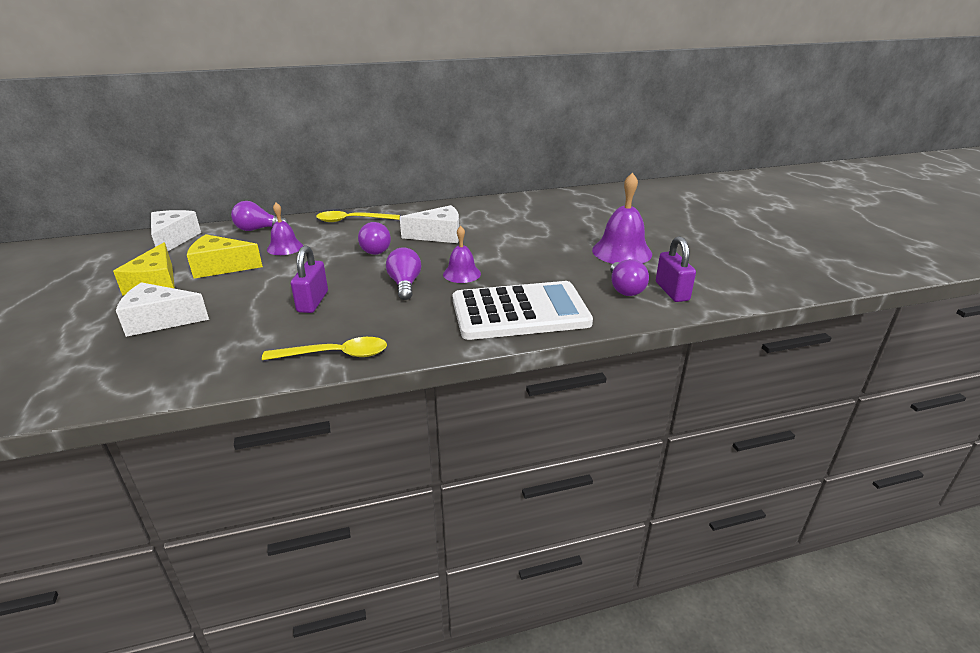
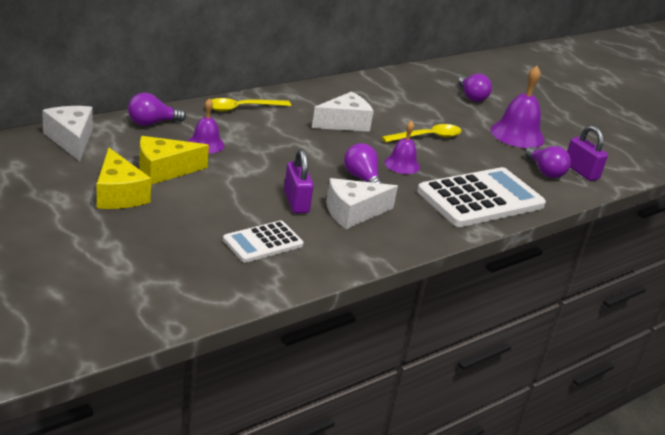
camera: 25 degrees left, 0 degrees up
(160, 320) = (170, 232): white cheese -> white cheese (353, 212)
(235, 337) = (263, 242): none -> white calculator
(335, 355) = (367, 250): yellow spoon -> yellow spoon (427, 137)
(377, 249) = (301, 142): purple light bulb -> purple light bulb (471, 97)

